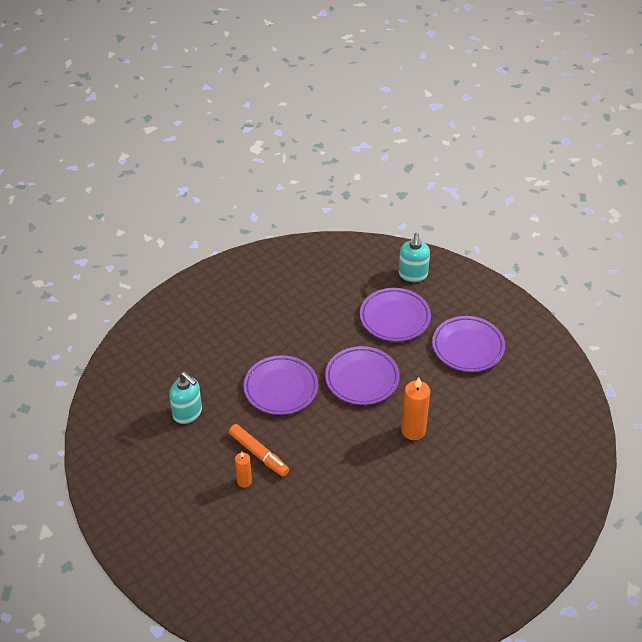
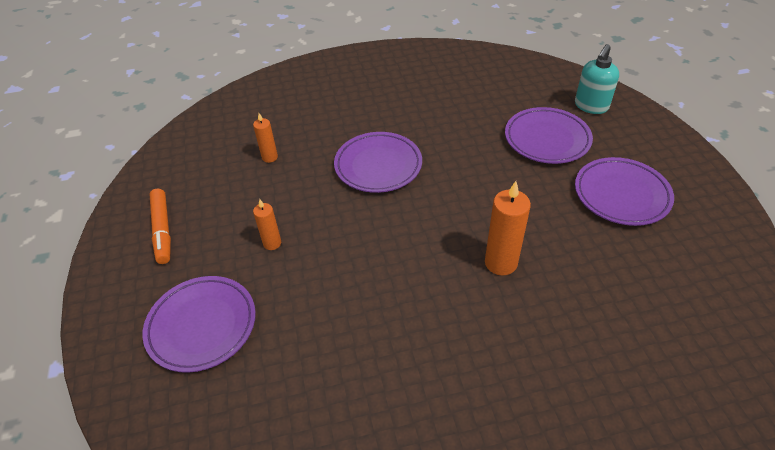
camera: 30 degrees right, 0 degrees up
(187, 413) = (270, 157): turquoise soap dispenser -> orange candle
(259, 454) = (308, 221): orange marker -> orange marker (163, 230)
(362, 378) = (472, 186): purple plate -> purple plate (202, 326)

